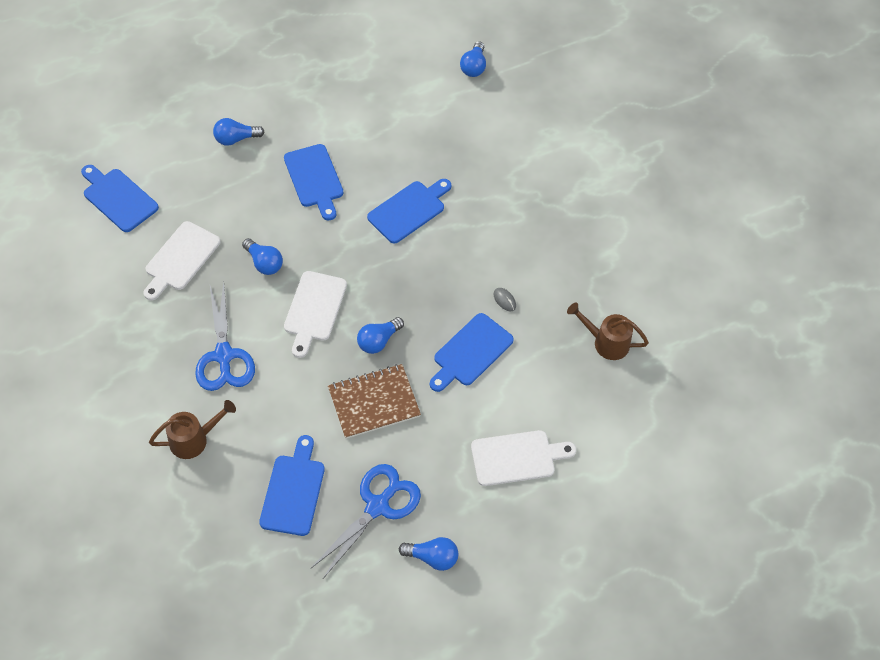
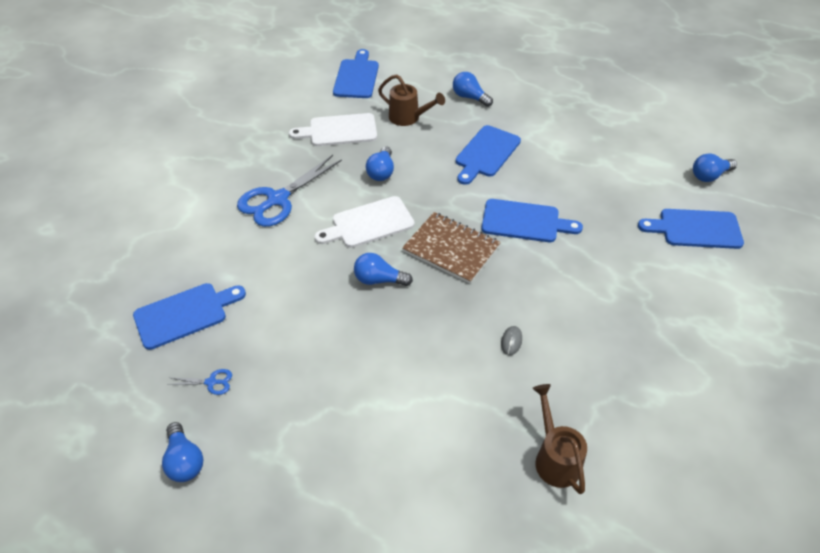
camera: 55 degrees right, 10 degrees down
(194, 439) = (188, 228): brown watering can -> brown watering can (408, 118)
(374, 402) = (316, 314): brown notebook -> brown notebook (451, 249)
(378, 506) = (211, 382): blue scissors -> blue scissors, size x0.43
(471, 352) = (431, 351): blue cutting board -> blue cutting board (695, 229)
(517, 457) = (350, 463): white cutting board -> none

